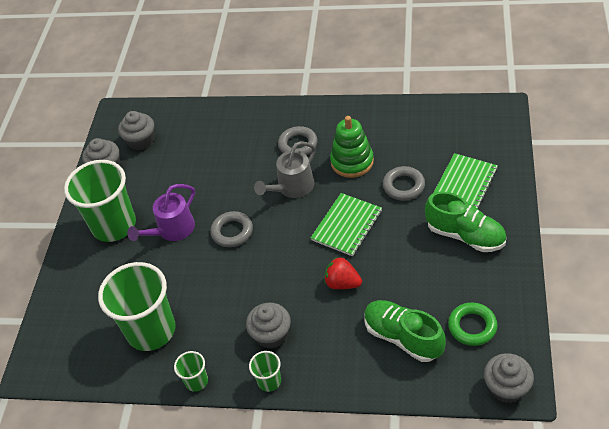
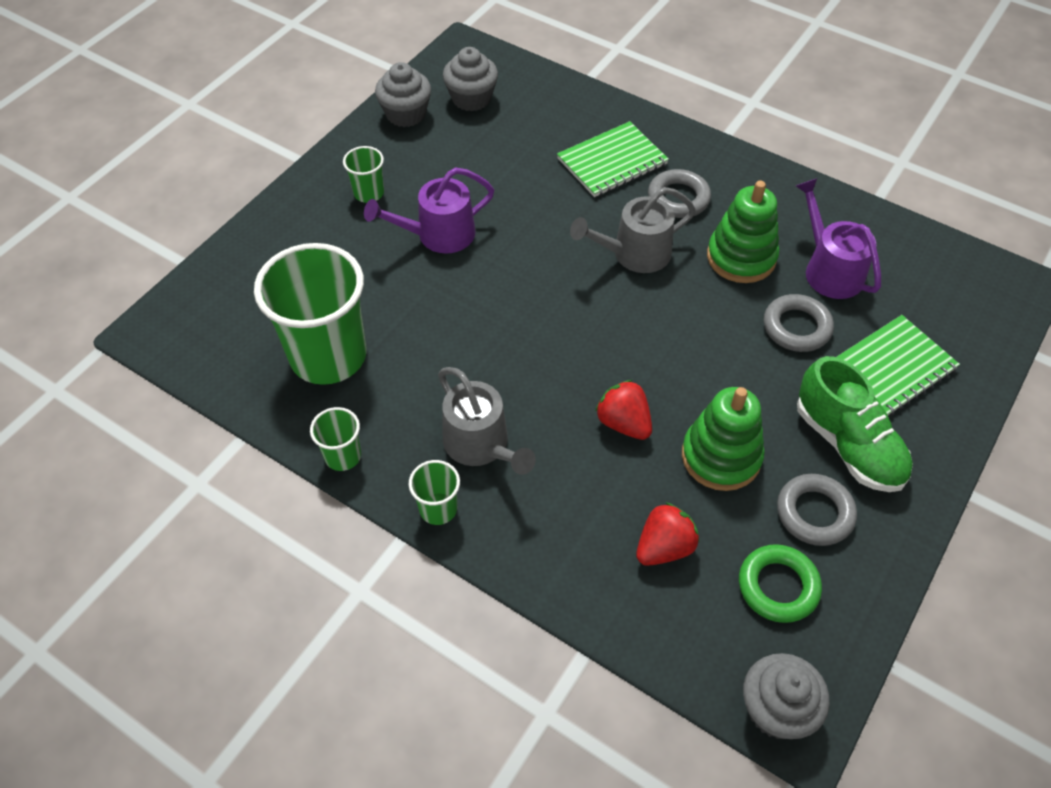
camera: 20 degrees right, 5 degrees up
(114, 225) = (369, 193): green cup -> green cup, size x0.45
(232, 232) = (515, 275): grey ring -> grey ring (814, 513)
(271, 335) = (481, 445): grey cupcake -> grey watering can
(346, 225) = (679, 344): green notebook -> green notebook (612, 161)
(403, 146) = (829, 270): none -> purple watering can
(403, 337) = (664, 547): green shoe -> red strawberry
(404, 275) = (721, 456): none -> green stacking toy

